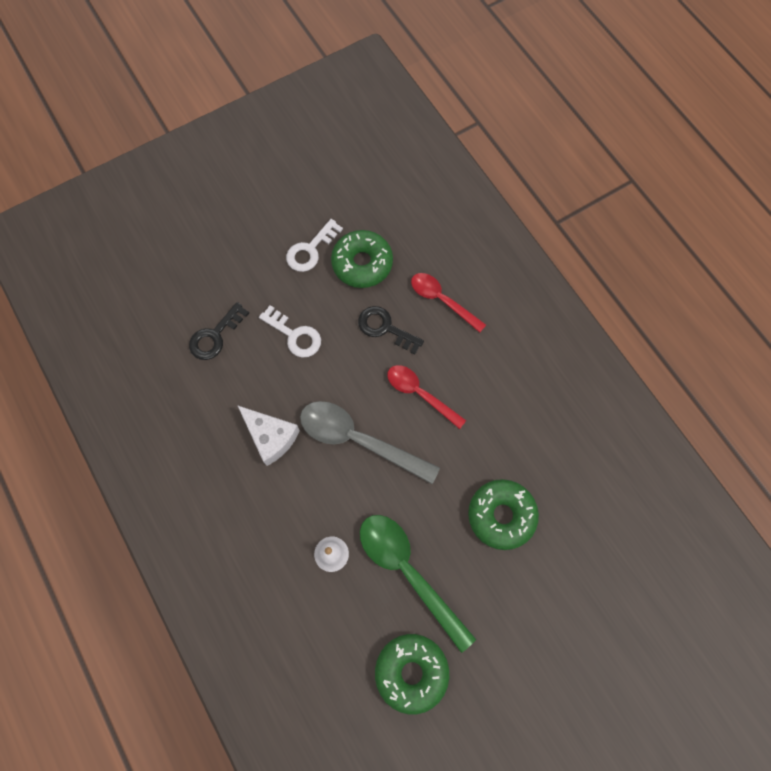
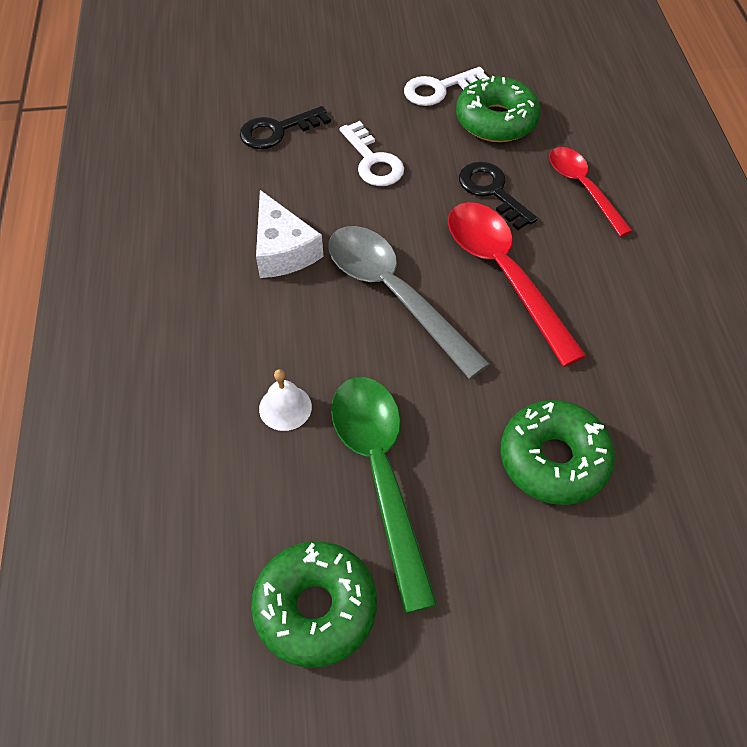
camera: 25 degrees right, 15 degrees down
(420, 394) = (503, 274): red spoon -> red spoon, size x1.58

